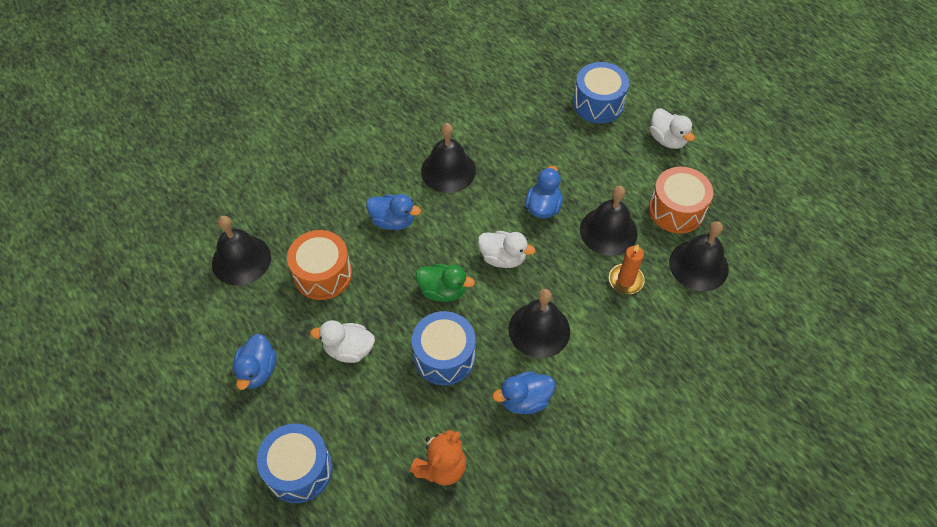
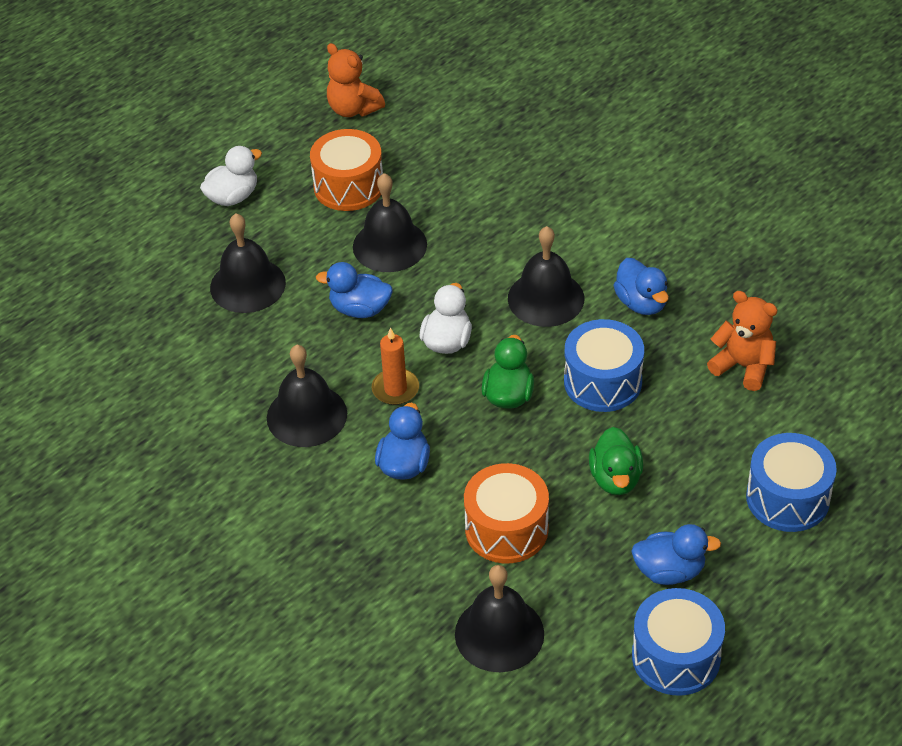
camera: 95 degrees left, 10 degrees down
(349, 349) = (615, 478): white duck -> green duck
(598, 104) = (171, 266): blue drum -> blue drum (676, 657)
(625, 280) = (461, 226): orange candle -> orange candle (395, 389)
(698, 265) = (428, 166): black bell -> black bell (247, 285)
(769, 220) = (353, 109): none -> orange teddy bear

